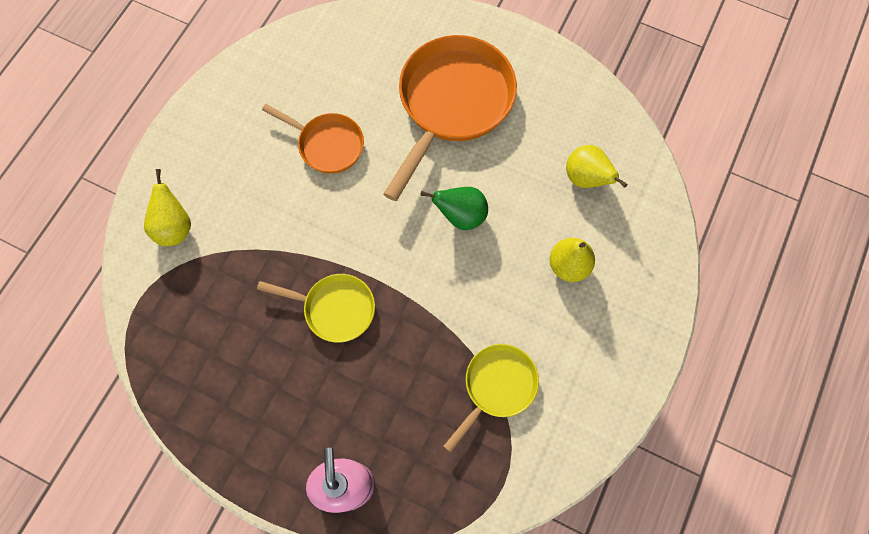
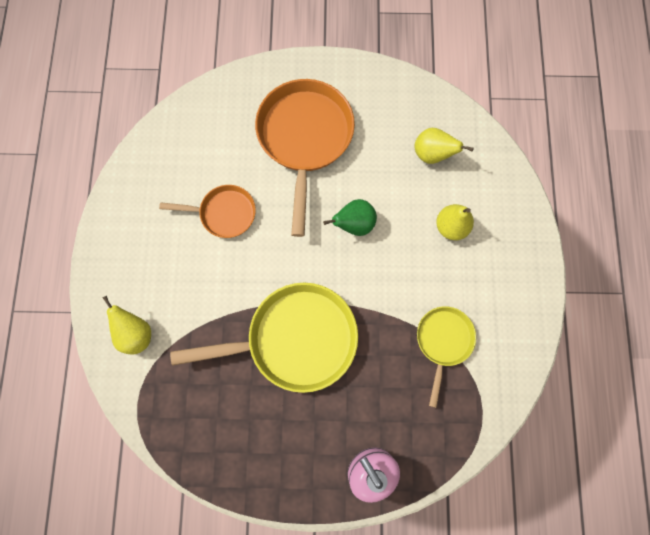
camera: 25 degrees left, 5 degrees up
(335, 309) = (295, 339): yellow pan -> yellow pan, size x1.82

